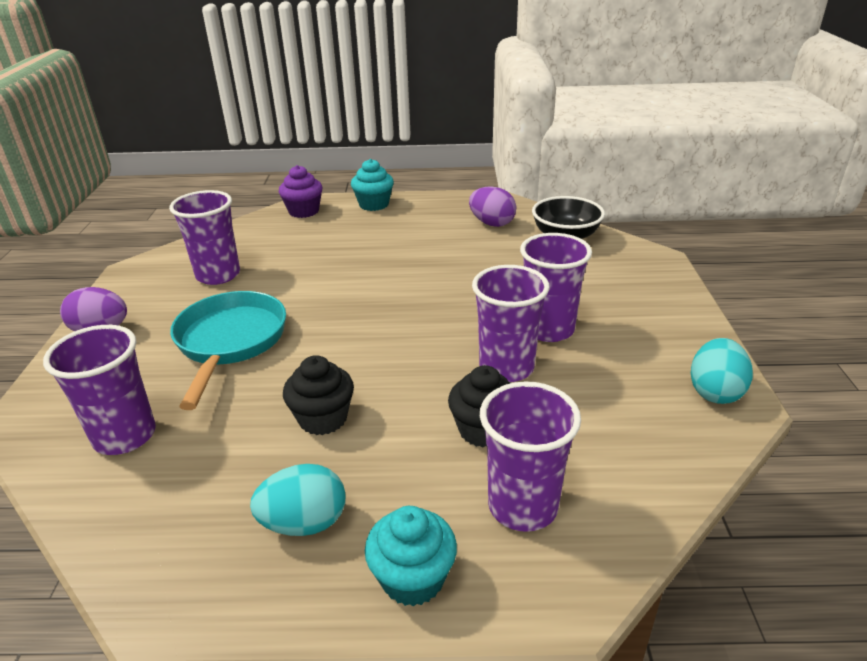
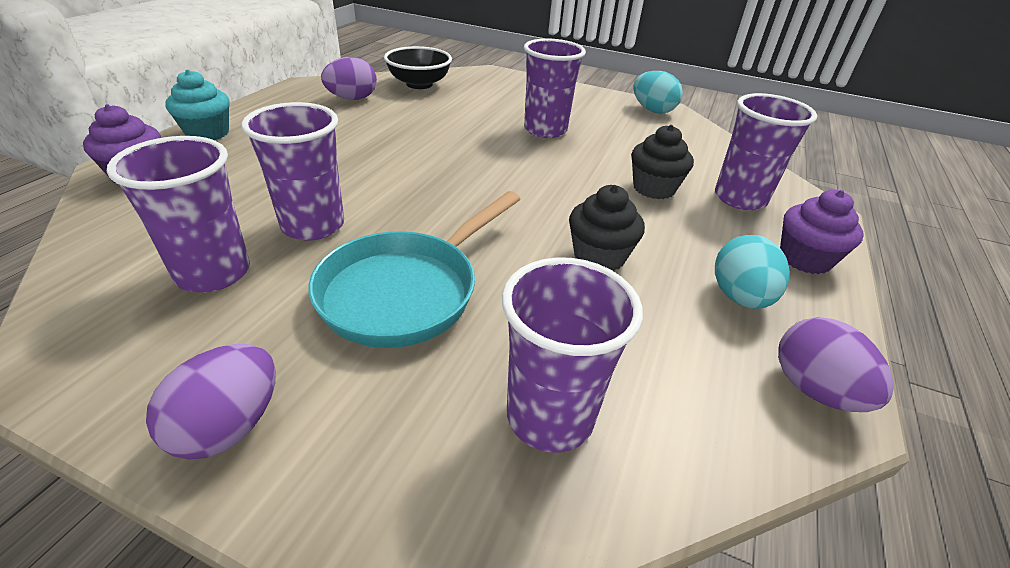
camera: 70 degrees left, 5 degrees up
(183, 587) = (814, 390): none -> purple egg
(230, 342) = (406, 291): turquoise pan -> turquoise pan turned 75 degrees counterclockwise
(413, 578) = (804, 259): turquoise cupcake -> purple cupcake
(506, 367) = (582, 158): purple cup -> purple cup (313, 225)

